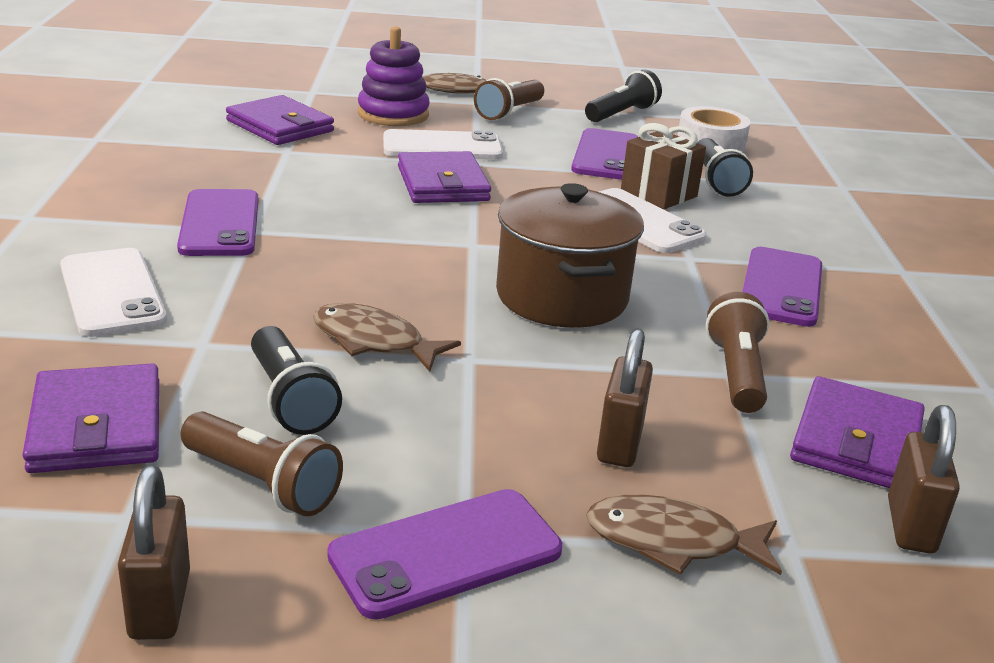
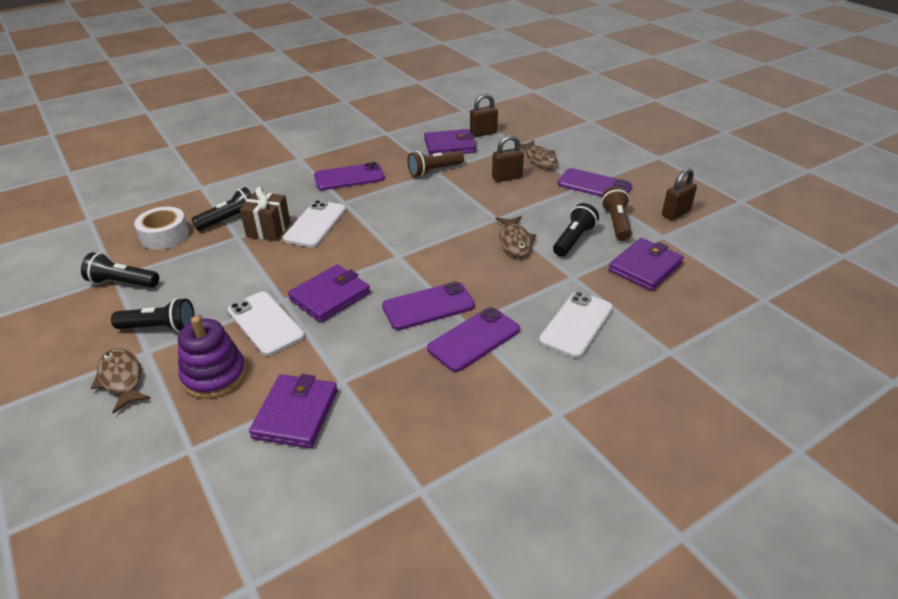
camera: 120 degrees left, 10 degrees up
(509, 112) = (160, 327): brown flashlight -> black flashlight
(562, 297) = (422, 217): brown pot -> none
(605, 155) = (220, 262): purple phone -> purple phone (428, 306)

